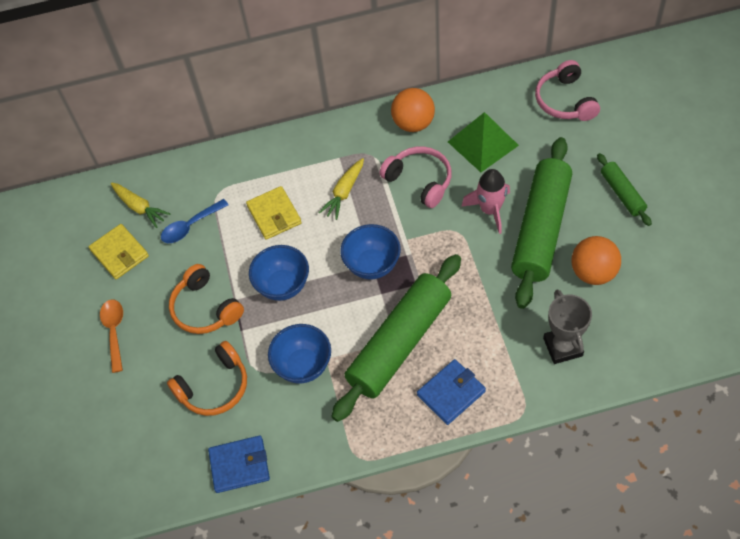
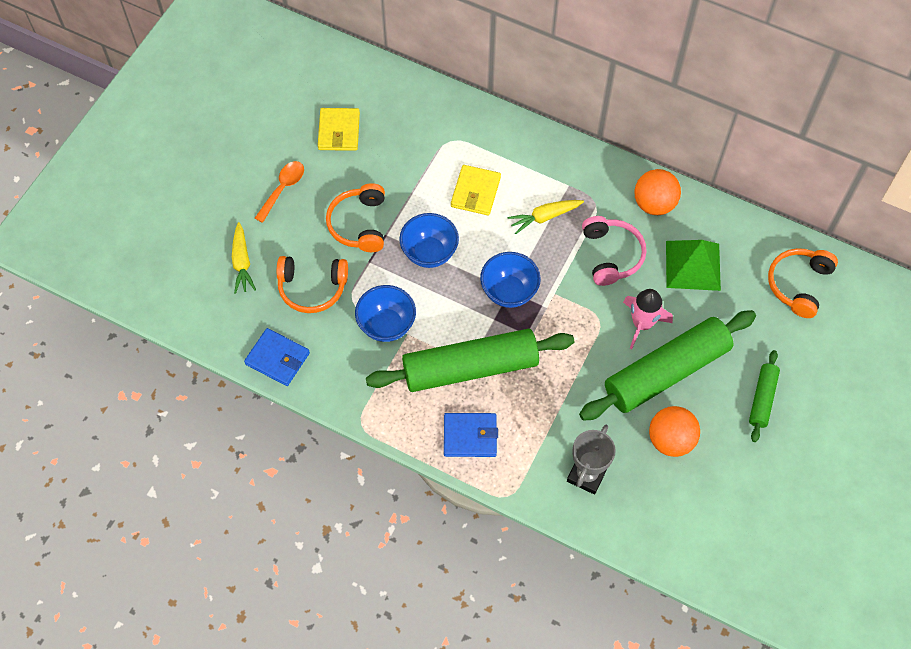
camera: 35 degrees right, 5 degrees up
(139, 207) = (385, 106): yellow carrot -> yellow carrot (242, 262)
(190, 226) = (407, 151): blue spoon -> none
(565, 101) = (798, 284): pink headphones -> orange headphones

